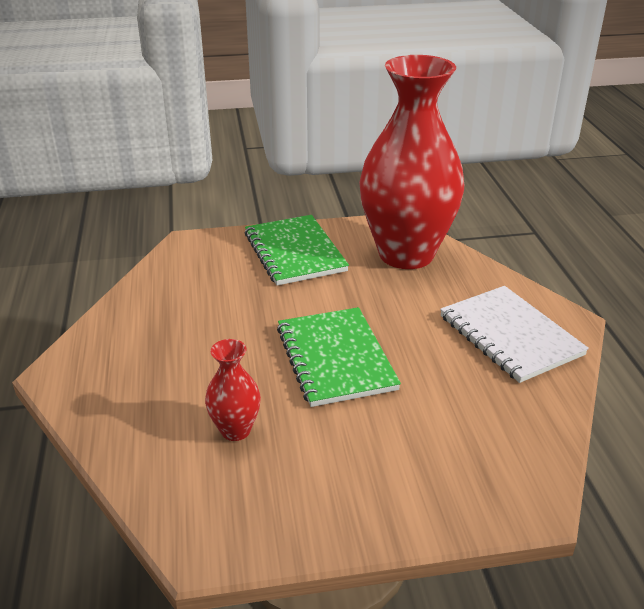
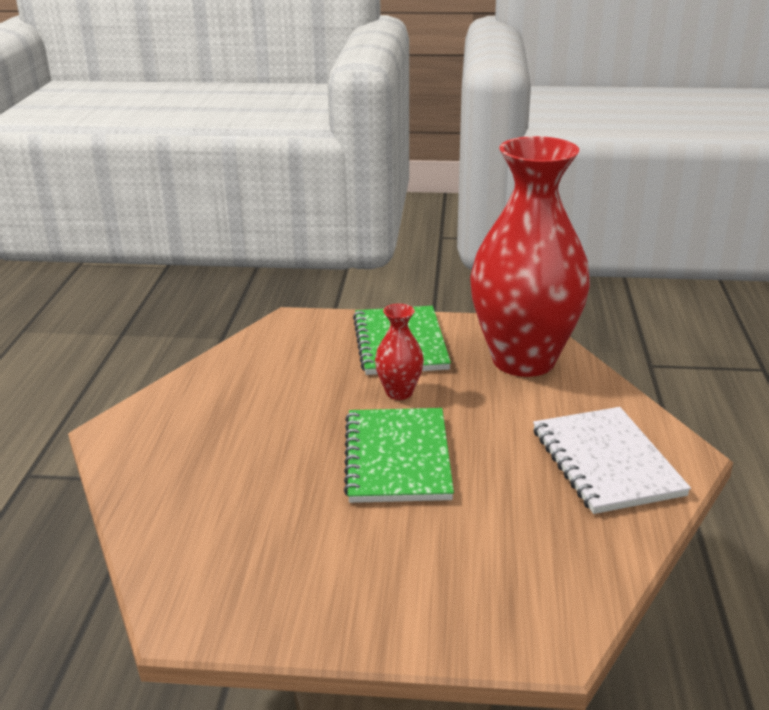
camera: 15 degrees right, 5 degrees down
(235, 430) = (262, 513): red vase -> red vase (399, 392)

